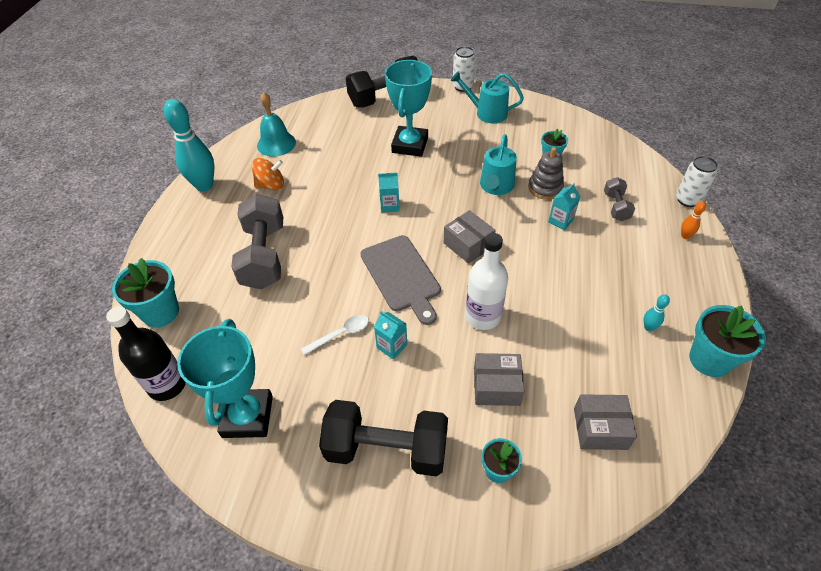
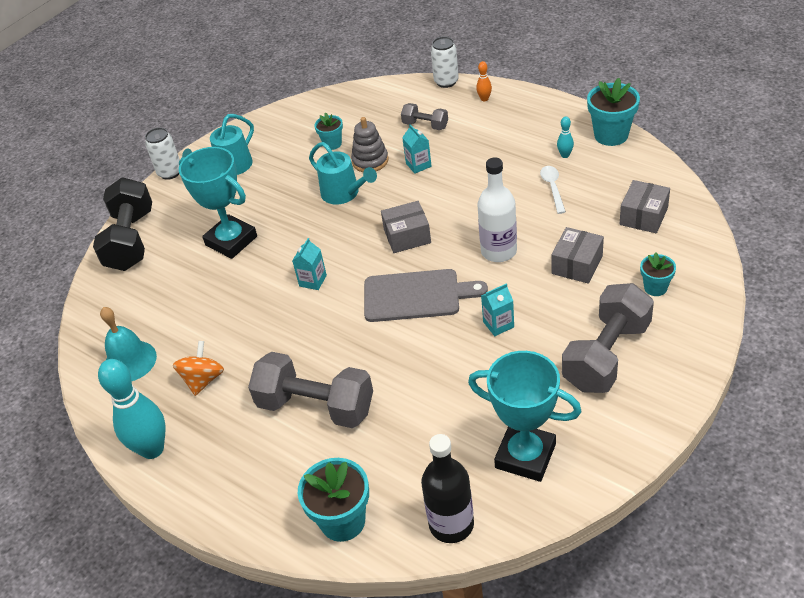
camera: 60 degrees left, 5 degrees down
(341, 334) = (463, 360): white spoon -> white spoon (553, 188)
(386, 449) = (606, 355): black dumbbell -> grey dumbbell

